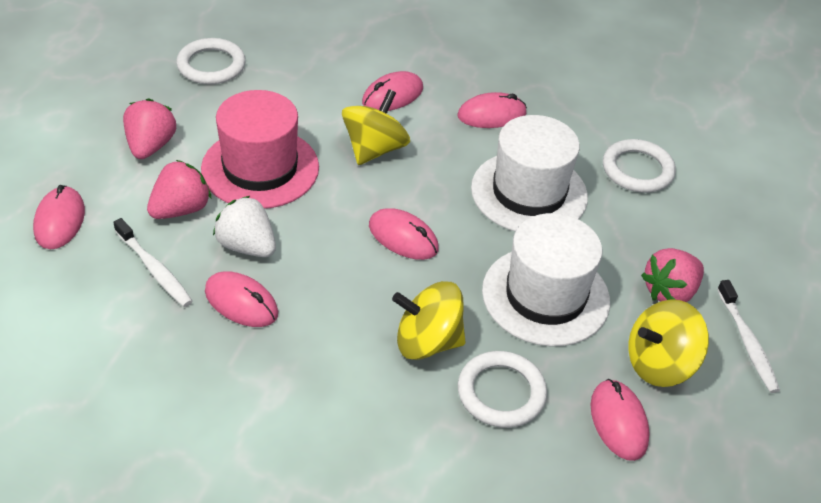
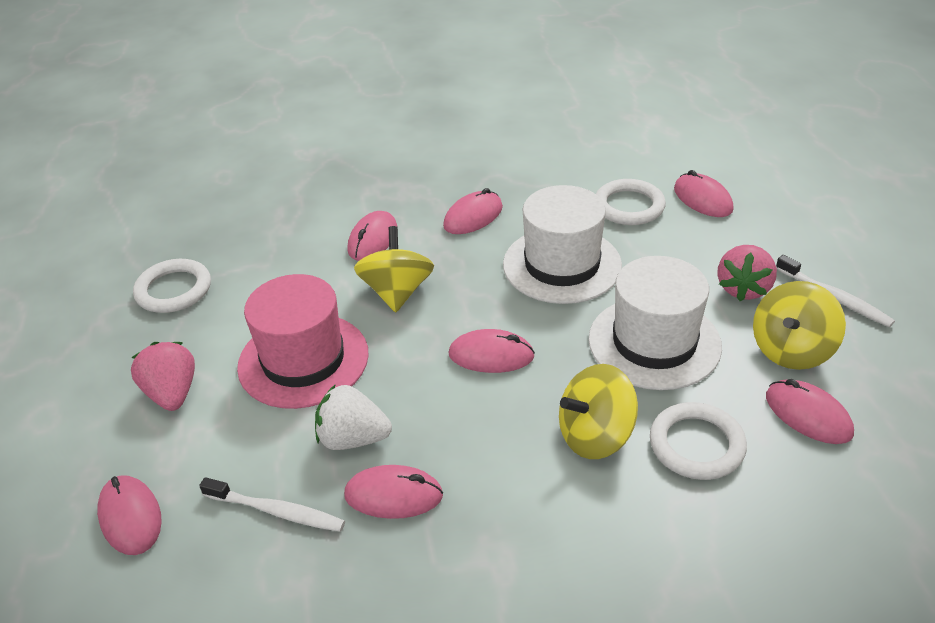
camera: 25 degrees left, 5 degrees down
(181, 209) = (255, 438): pink strawberry -> none
(713, 196) = (702, 199): none -> pink mouse

